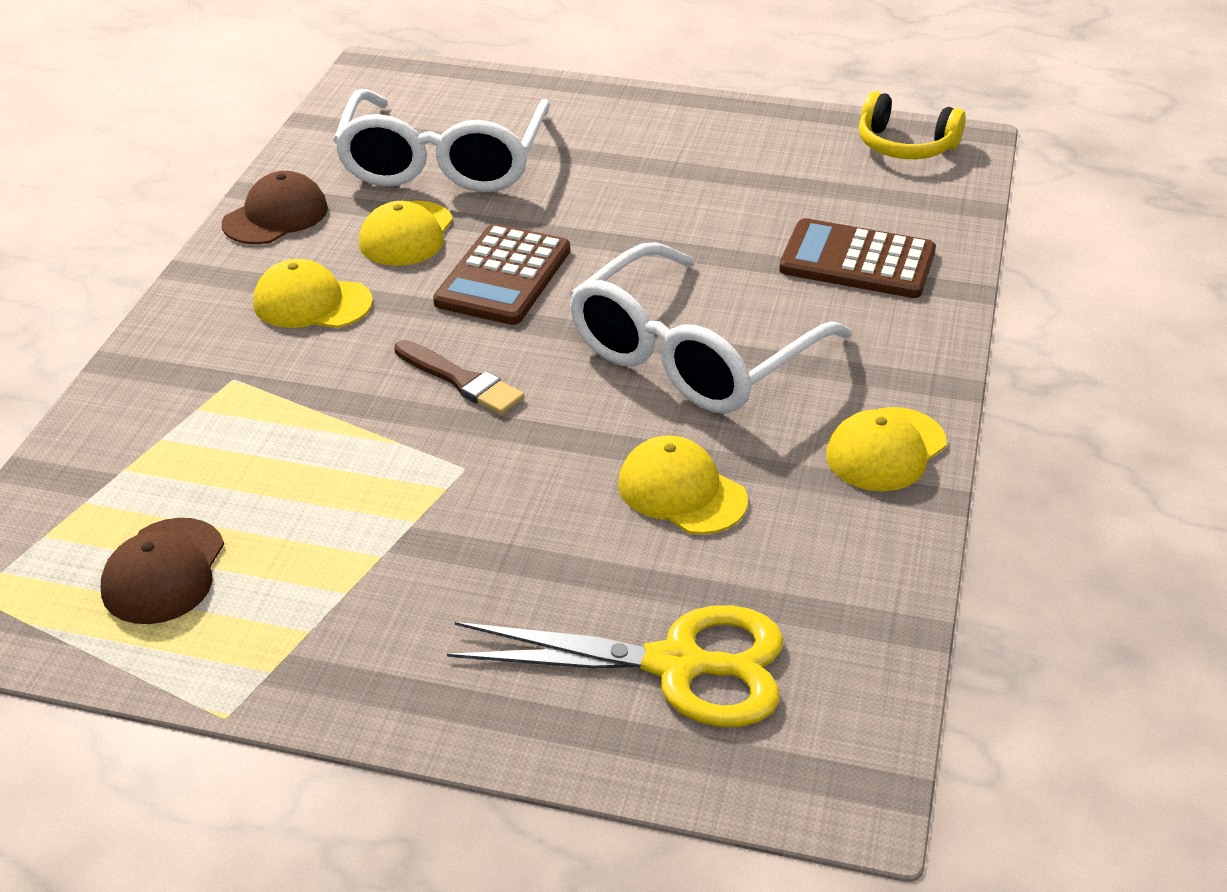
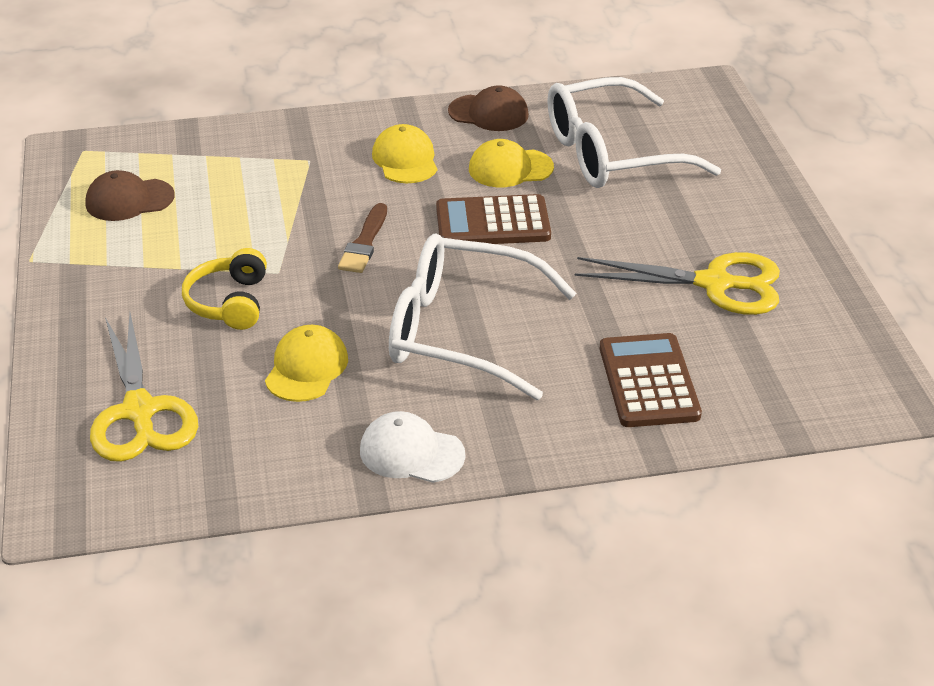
camera: 65 degrees right, 0 degrees up
(726, 175) = (715, 284): none -> yellow scissors
(885, 450) = (411, 452): yellow cap -> white cap
(905, 146) = (854, 367): yellow headphones -> yellow headphones (229, 302)

